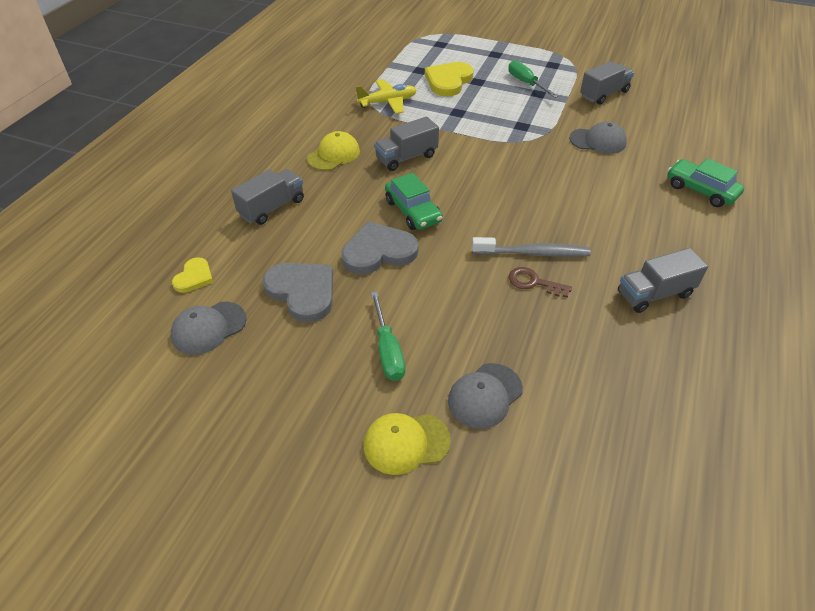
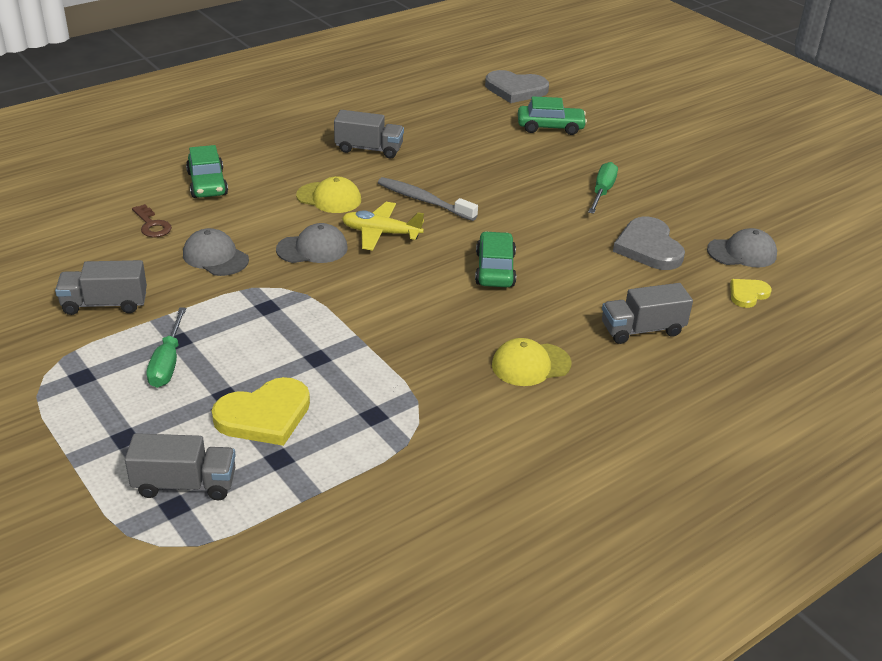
camera: 150 degrees left, 10 degrees down
(378, 251) = (558, 250): grey heart -> grey heart (515, 89)
(387, 102) = (391, 416): yellow plane -> yellow plane (381, 233)
(406, 157) = (446, 325): grey truck -> grey truck (185, 484)
(406, 443) = (623, 153): yellow cap -> yellow cap (329, 198)
(485, 395) = (553, 152): grey cap -> grey cap (312, 249)
(529, 451) = (550, 127): none -> green car
(533, 282) = (449, 185): brown key -> brown key (152, 225)

